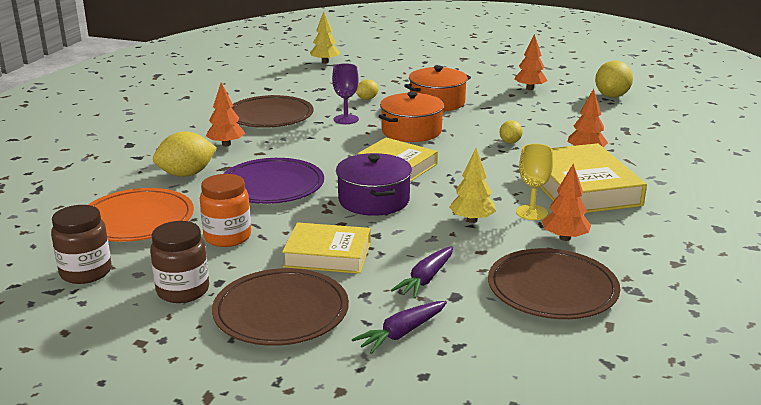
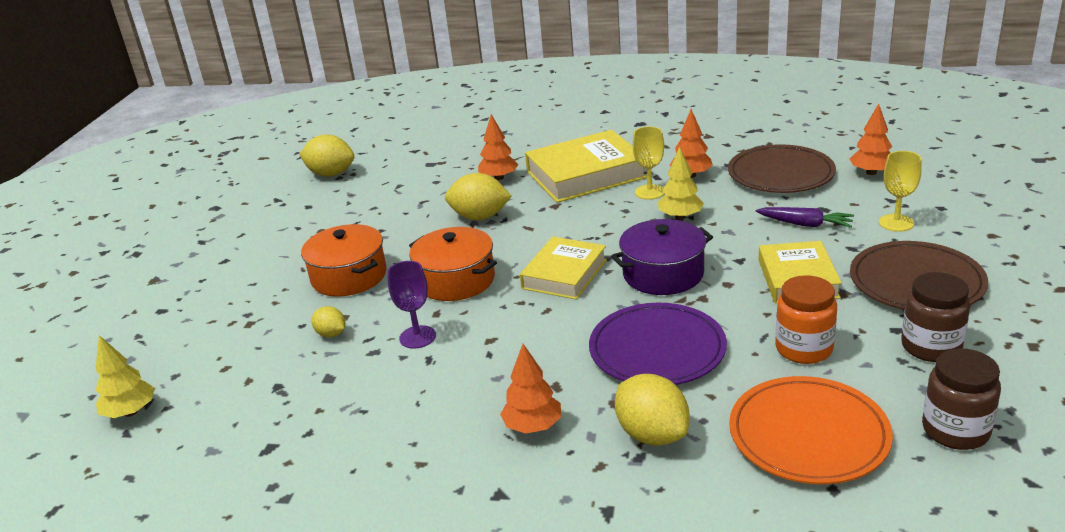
camera: 95 degrees left, 5 degrees up
(270, 116) = (408, 411): brown plate -> none
(401, 333) = (896, 223): purple carrot -> yellow goblet
(510, 142) = (480, 217): yellow lemon -> yellow lemon, size x1.81
(529, 88) = (300, 221): orange tree -> orange tree (871, 172)

